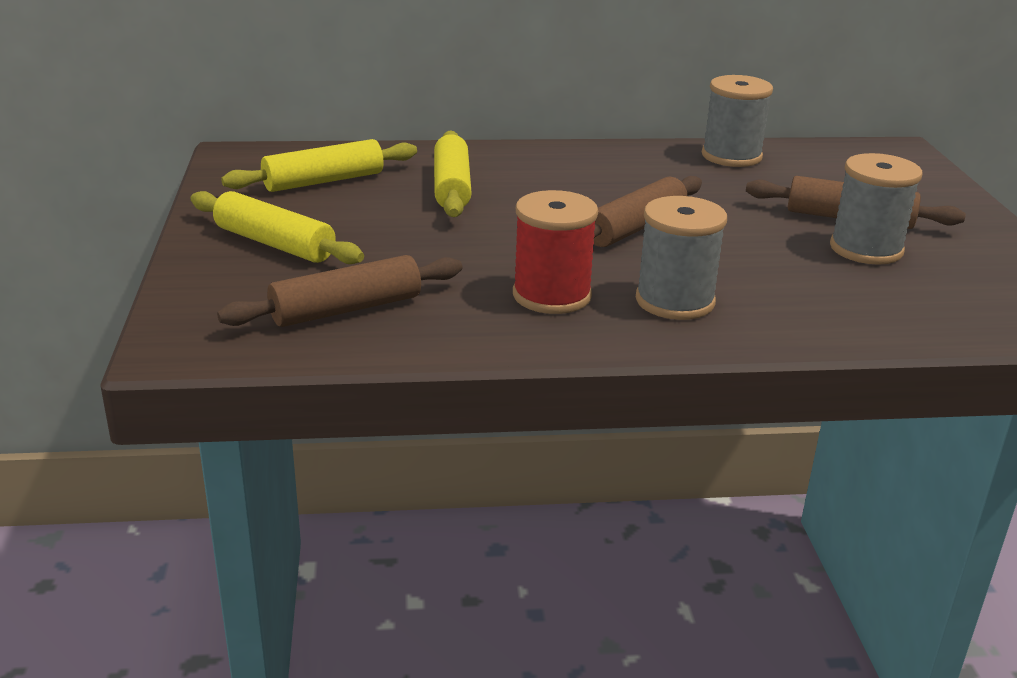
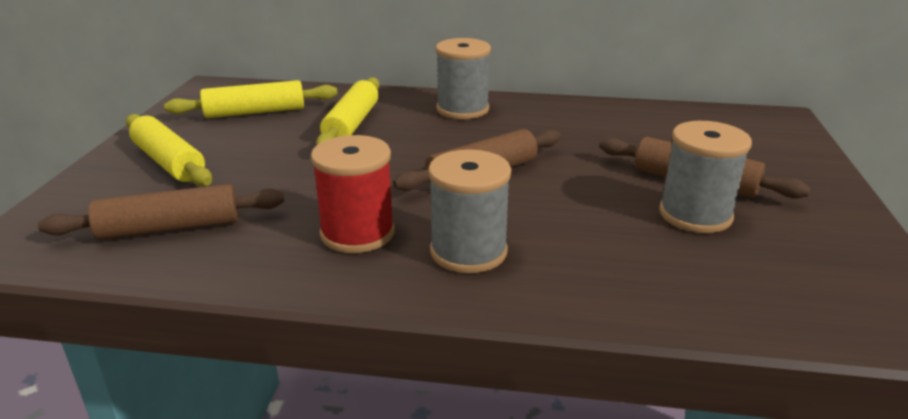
camera: 15 degrees right, 0 degrees up
(731, 156) = (614, 114): grey spool -> grey spool (462, 109)

